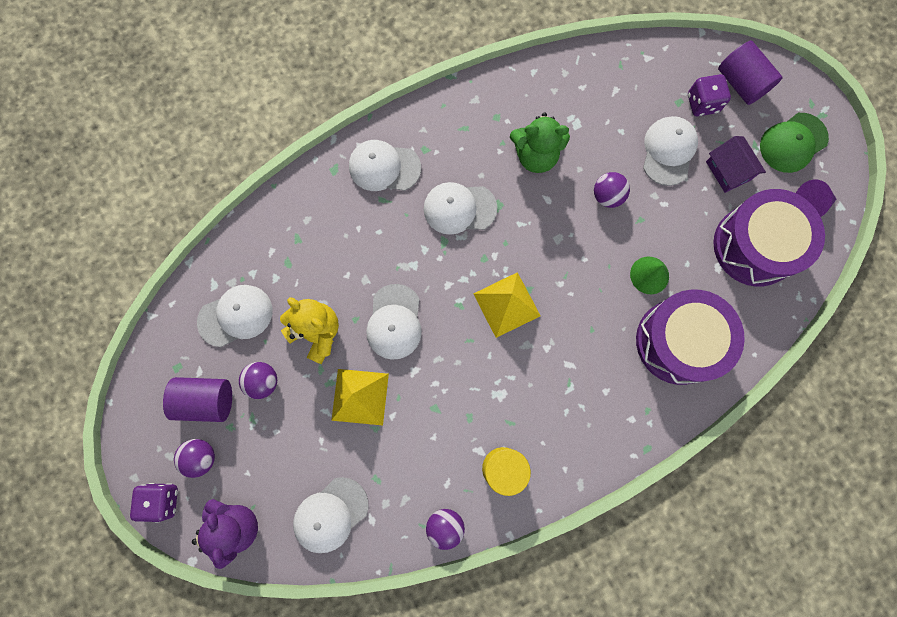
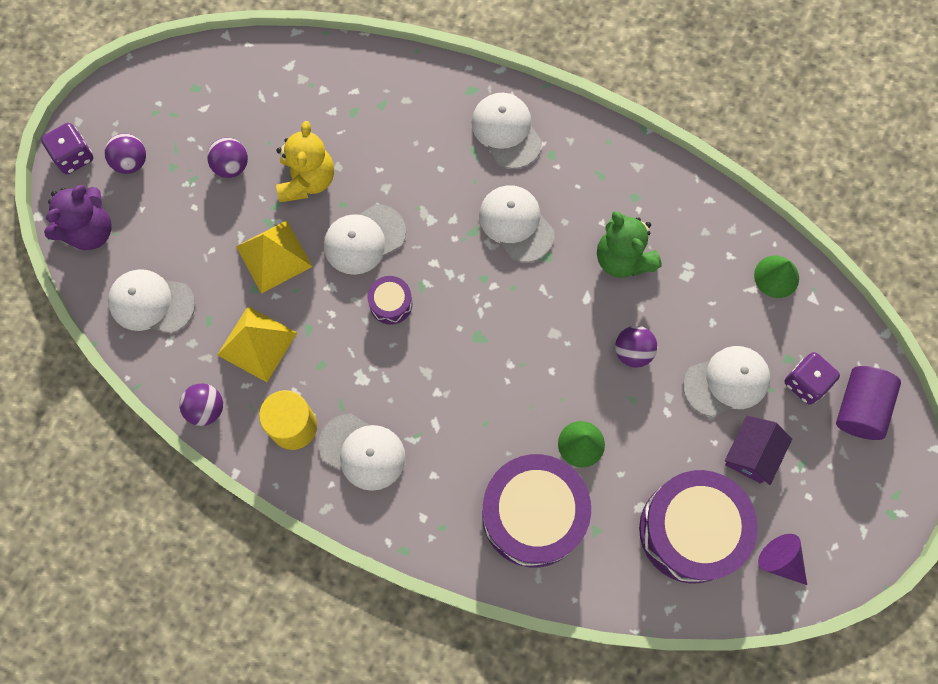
camera: 55 degrees right, 5 degrees down
(206, 400) = (183, 131): purple cylinder -> none
(236, 316) = (274, 103): white cap -> white cap (362, 452)
(457, 336) = (391, 304): none -> purple drum
(506, 304) = (453, 328): yellow pyramid -> yellow pyramid (257, 343)
(617, 69) = (776, 276): none -> green cone
(793, 143) = (835, 502): green cap -> none

